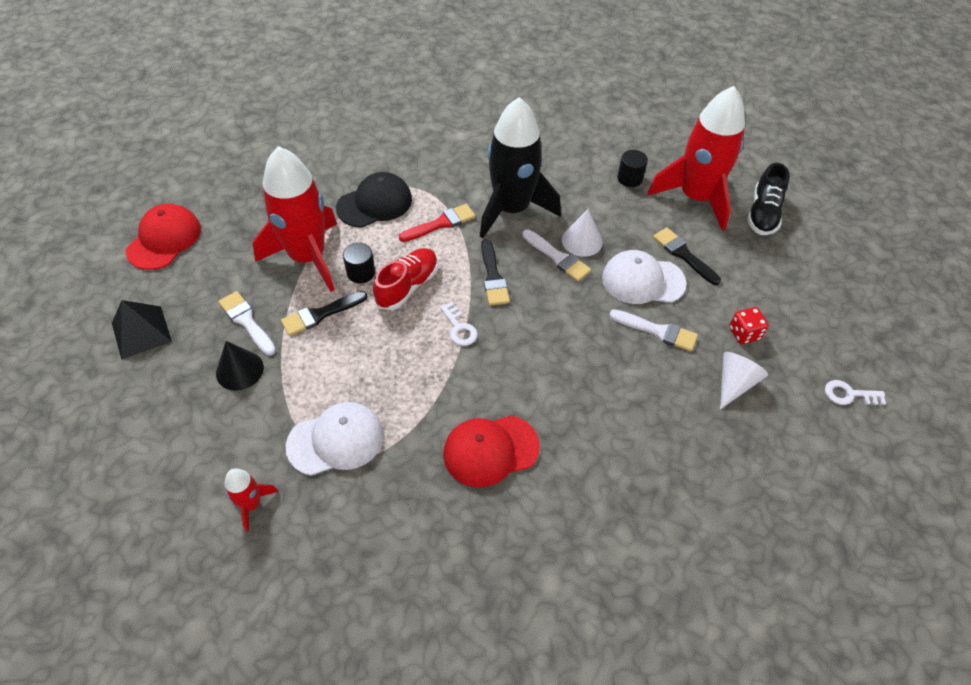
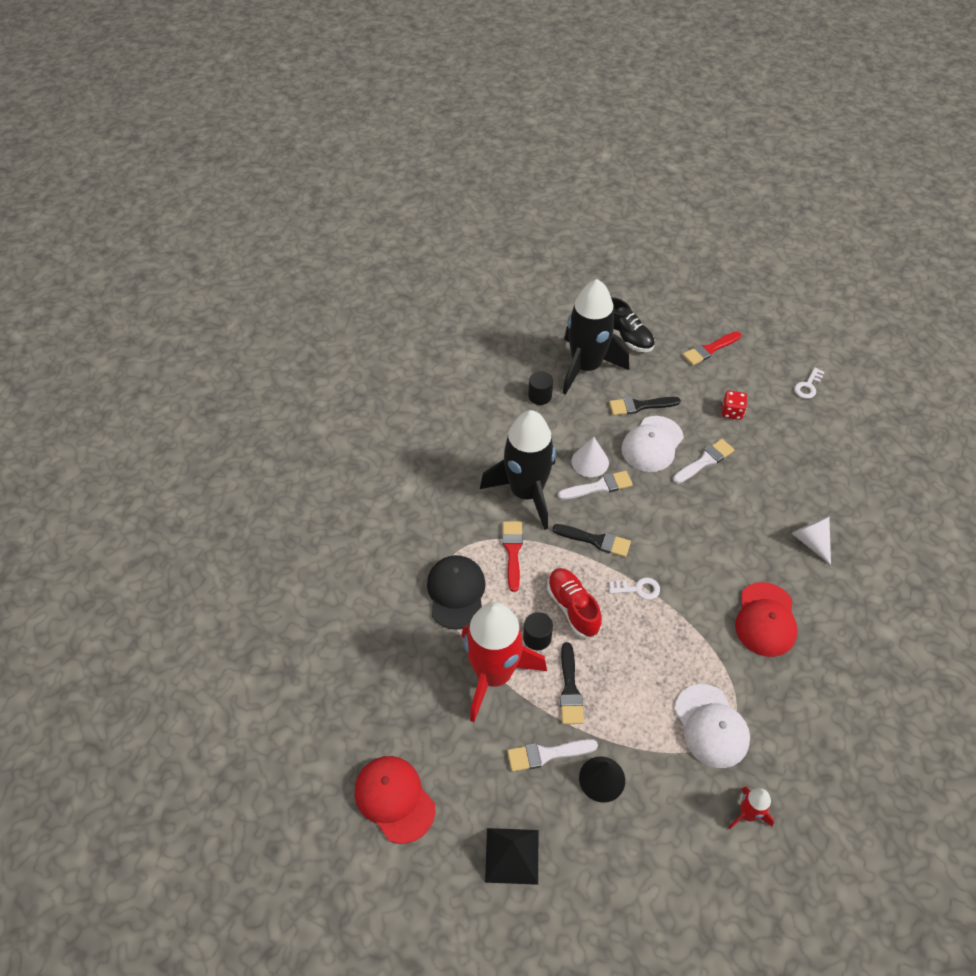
camera: 60 degrees left, 0 degrees up
(336, 440) = (711, 726): white cap -> white cap turned 150 degrees clockwise
(696, 197) = (586, 366): red rocket -> black rocket
(734, 383) = (771, 442): white cone -> white cone (811, 541)
(814, 286) = (709, 349): none -> red brush

